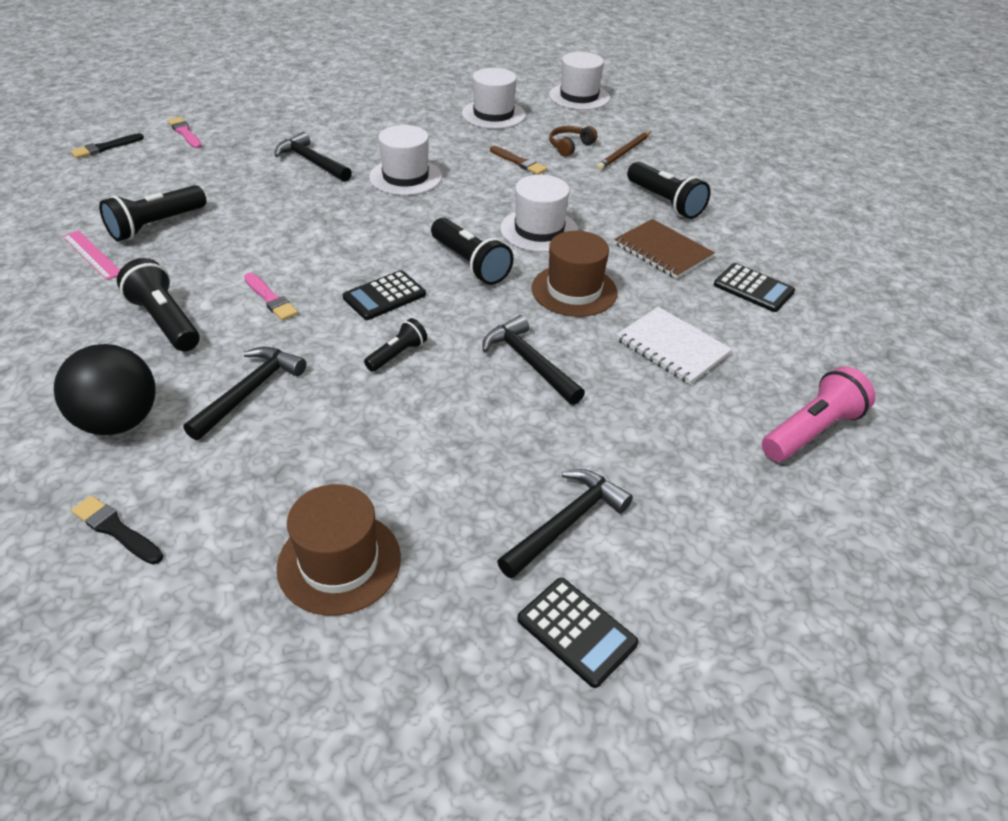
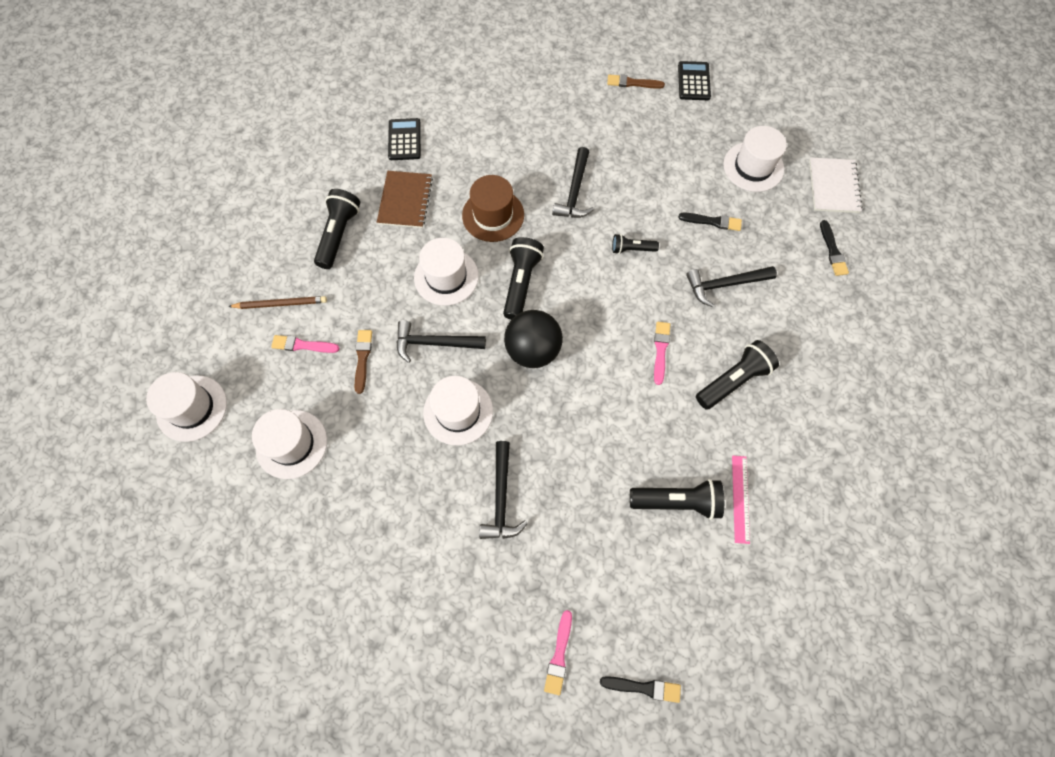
camera: 130 degrees left, 25 degrees up
(119, 421) = (800, 316): black ball -> black ball (533, 350)
(165, 321) = (733, 380): black flashlight -> black flashlight turned 135 degrees counterclockwise
(330, 446) = (712, 221): none -> black brush
(339, 562) = (753, 167): brown hat -> white hat
(384, 296) = (596, 297): black calculator -> none
(566, 523) = (653, 114): black hammer -> black hammer (434, 343)
(570, 146) = (302, 345): brown headphones -> pink brush
(652, 545) = (632, 83): none -> brown brush
(672, 347) = (498, 144): white notebook -> white notebook (833, 186)
(811, 431) = (507, 67): pink flashlight -> none

